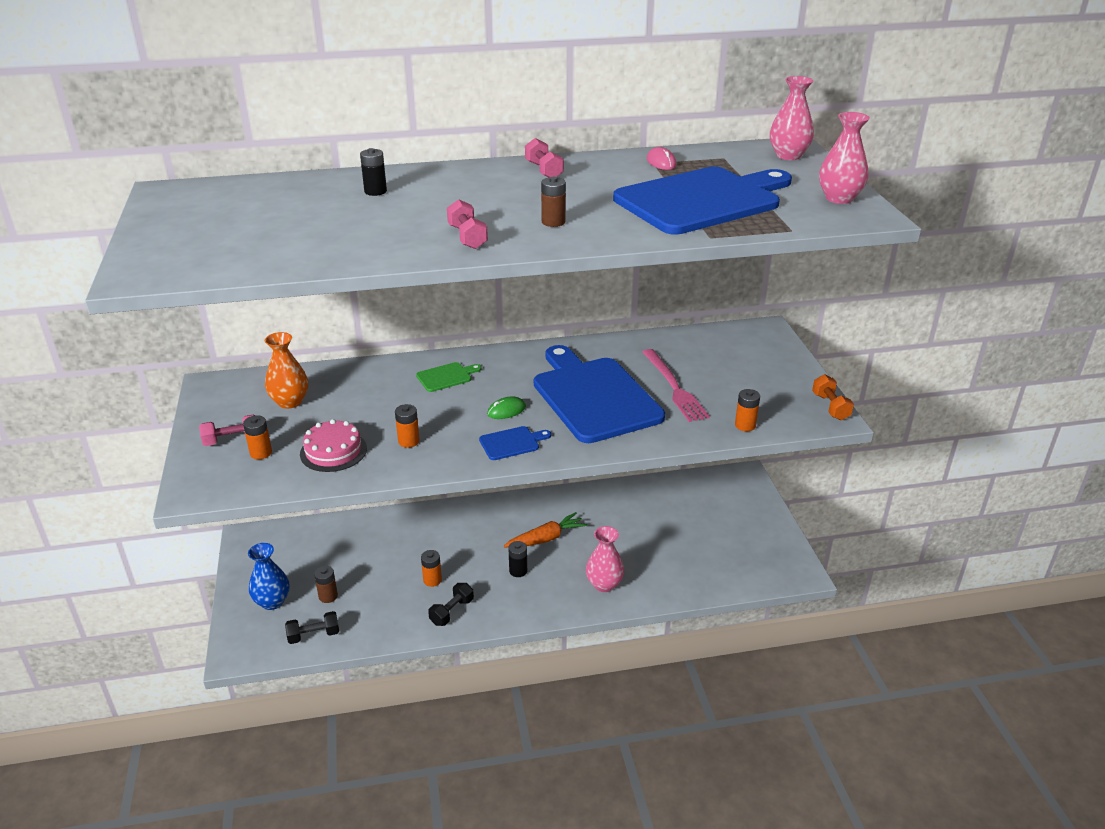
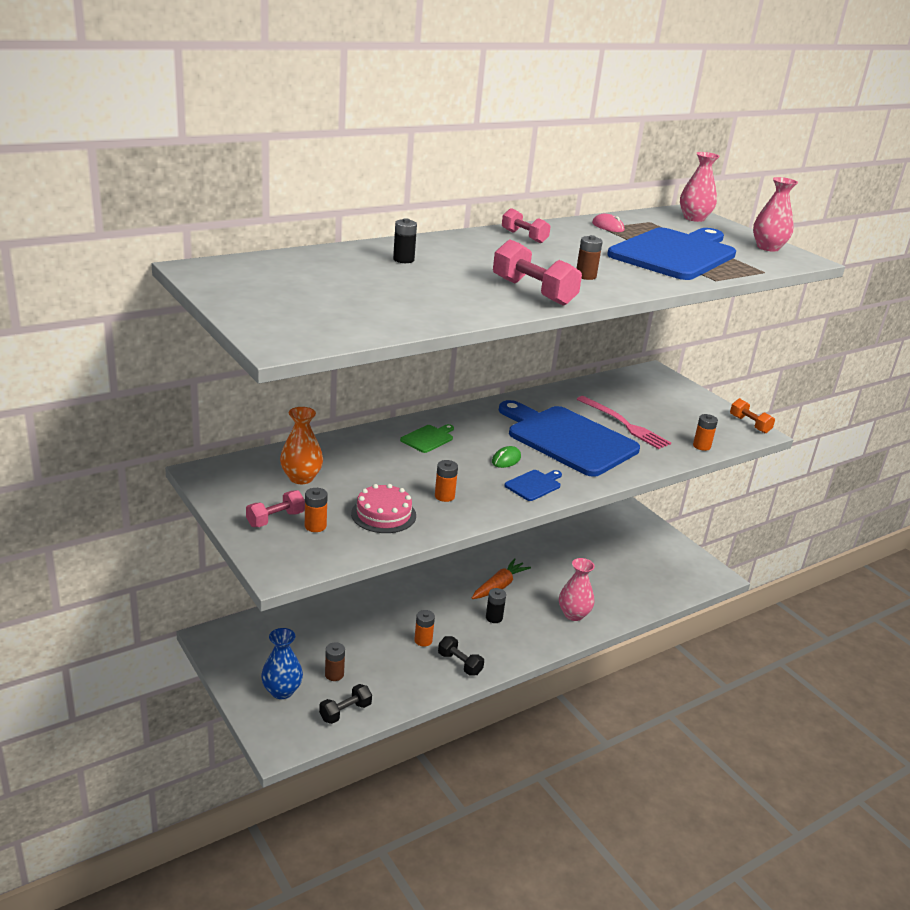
camera: 25 degrees left, 5 degrees down
(452, 612) = (460, 664): black dumbbell -> black dumbbell turned 60 degrees counterclockwise
(467, 237) = (533, 292): pink dumbbell -> pink dumbbell, size x1.58

